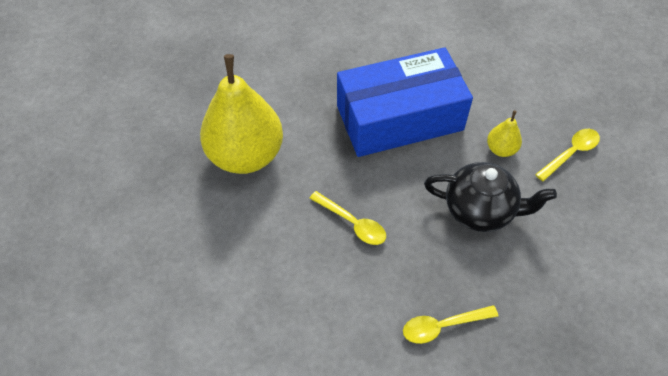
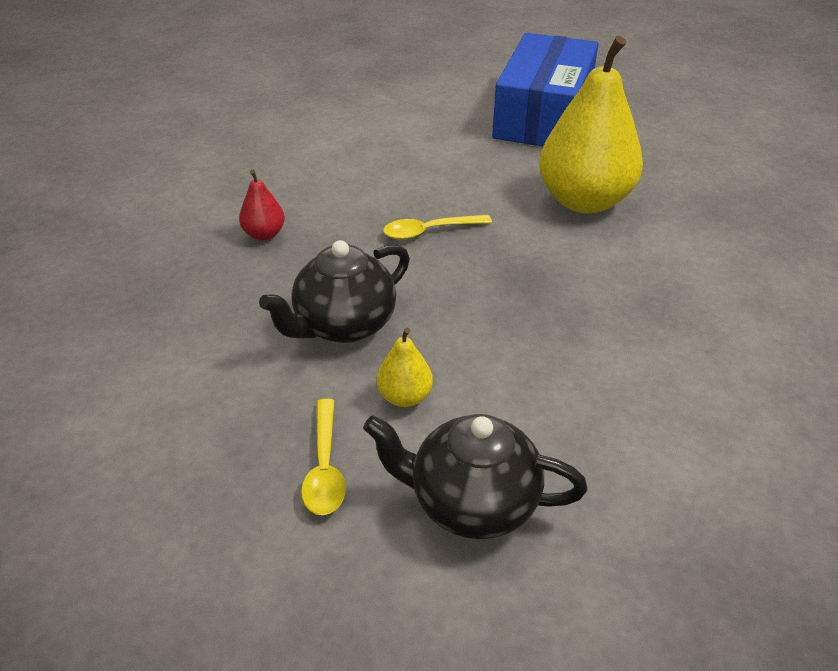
camera: 125 degrees right, 15 degrees down
(399, 118) = (542, 331): blue box -> blue box (543, 115)
(442, 326) = (264, 234): yellow spoon -> red pear
(531, 92) = (472, 502): none -> black teapot

